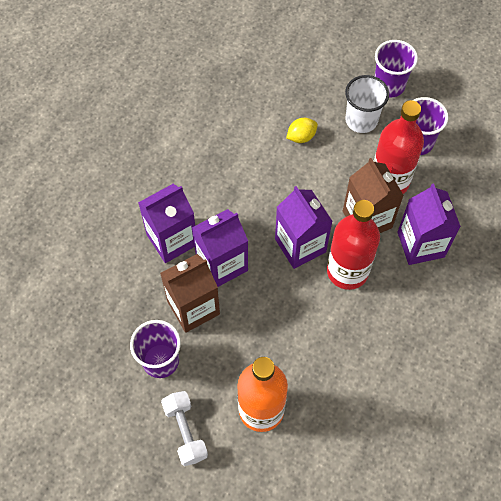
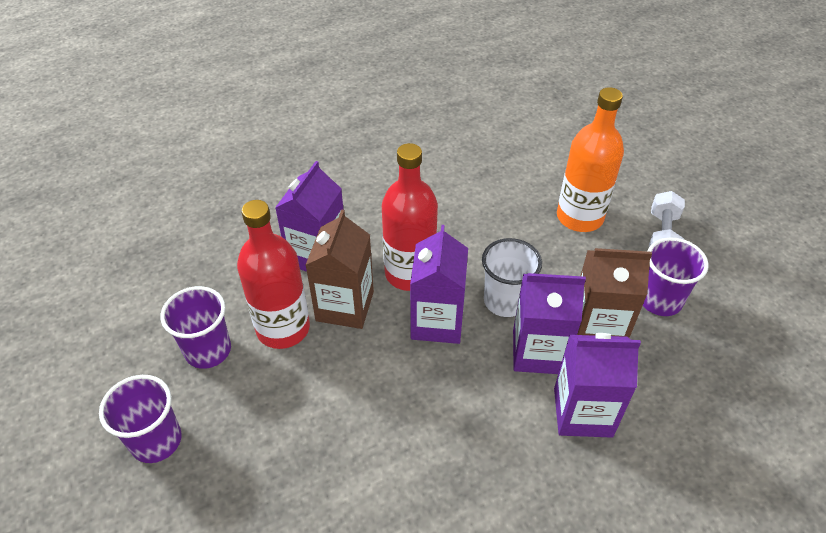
camera: 145 degrees left, 15 degrees down
(301, 137) = (328, 443): yellow lemon -> none
(361, 120) = (238, 416): white cup -> white cup (505, 301)

